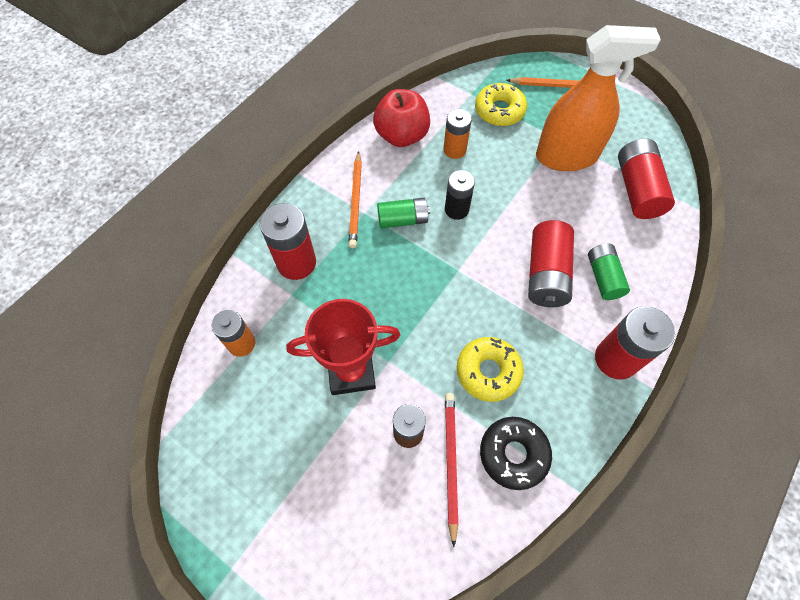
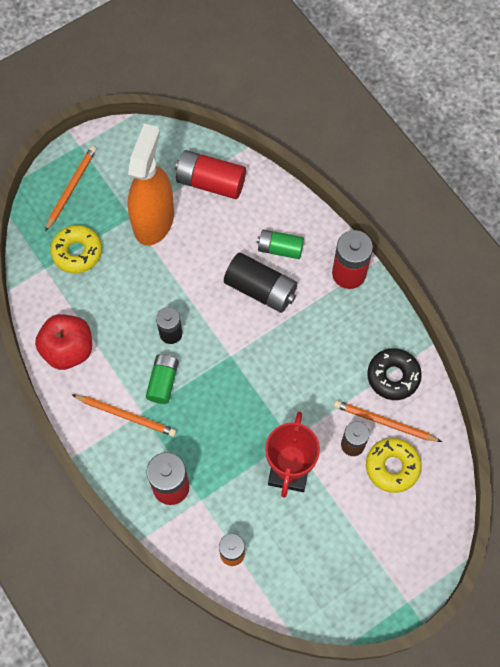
camera: 70 degrees left, 5 degrees up
(450, 462) = (384, 422): red pencil -> orange pencil
(454, 150) = (105, 309): orange battery -> none
(488, 371) = (326, 368): yellow donut -> yellow donut (392, 467)
(546, 274) = (261, 289): red battery -> black battery

